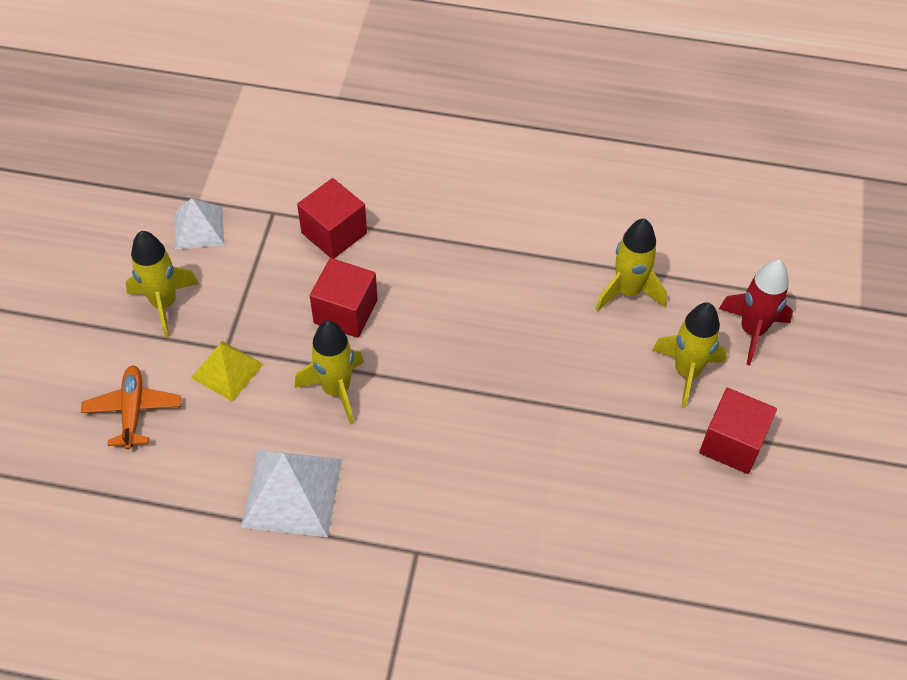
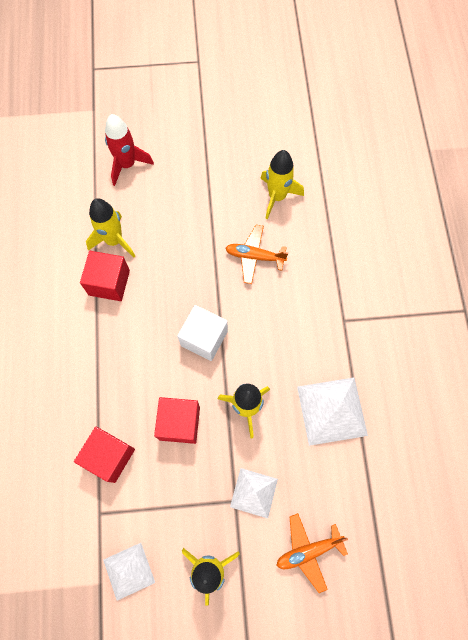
camera: 105 degrees left, 15 degrees up
(227, 370) = (254, 492): yellow pyramid -> white pyramid
(449, 365) = (204, 338): none -> white cube
(555, 460) = (255, 256): none -> orange plane
(686, 372) = (168, 196): yellow rocket -> yellow rocket (277, 197)
(732, 443) = (212, 164): red cube -> red cube (109, 282)

